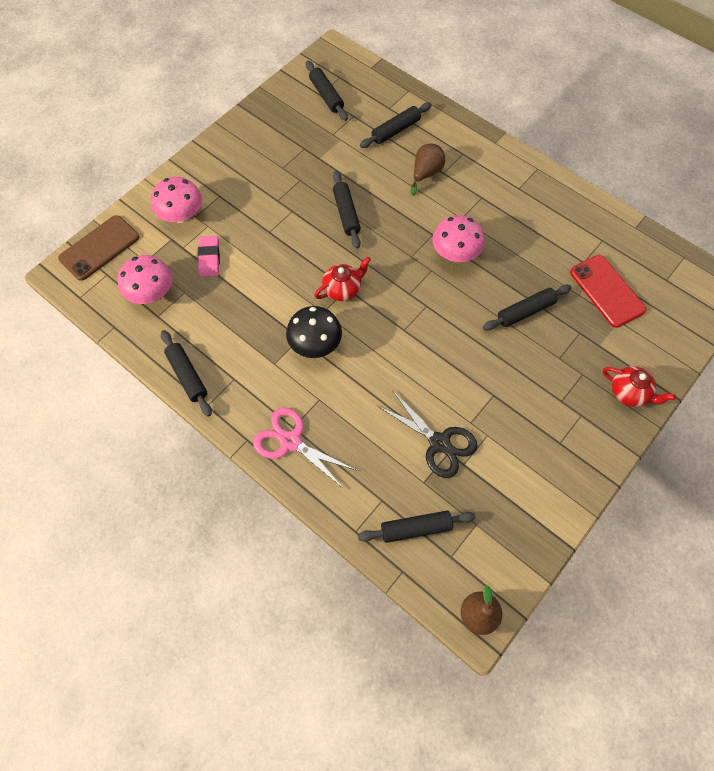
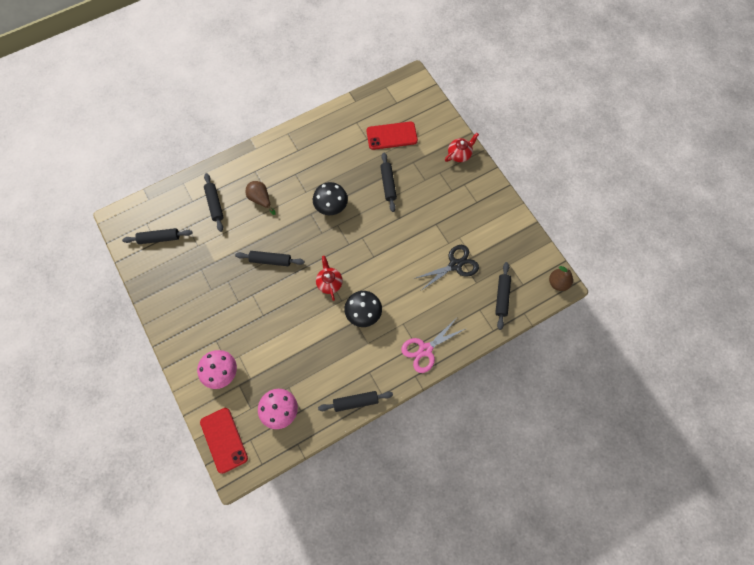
camera: 70 degrees left, 5 degrees up
(99, 248) = (224, 440): brown phone -> red phone
(209, 258) = (268, 362): pink eraser -> none
(455, 253) = (331, 206): pink mushroom -> black mushroom

